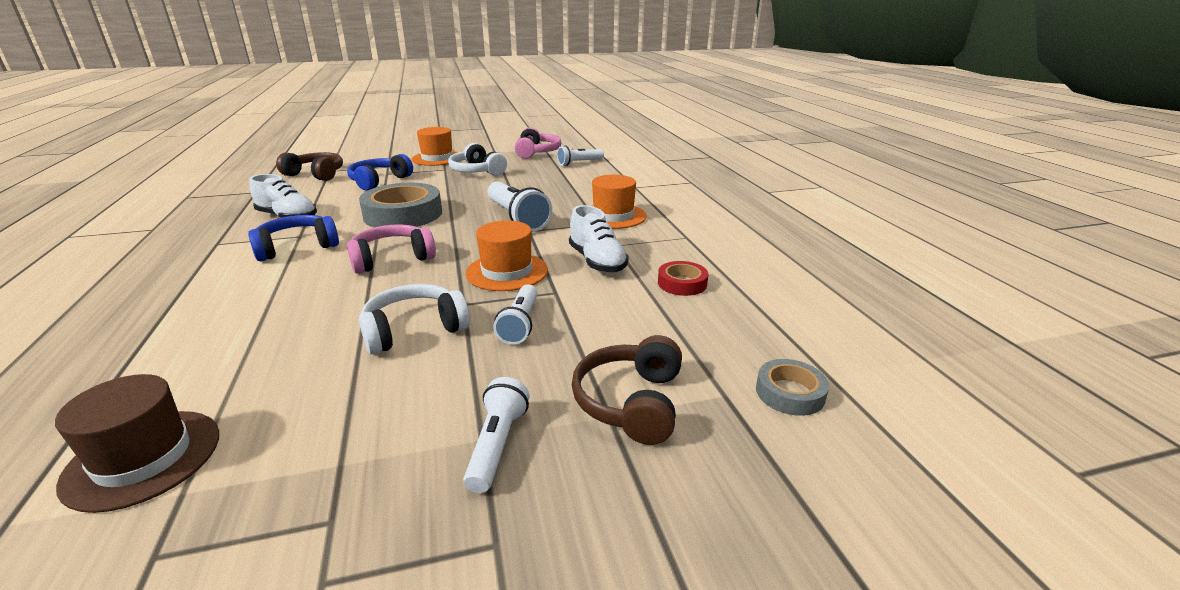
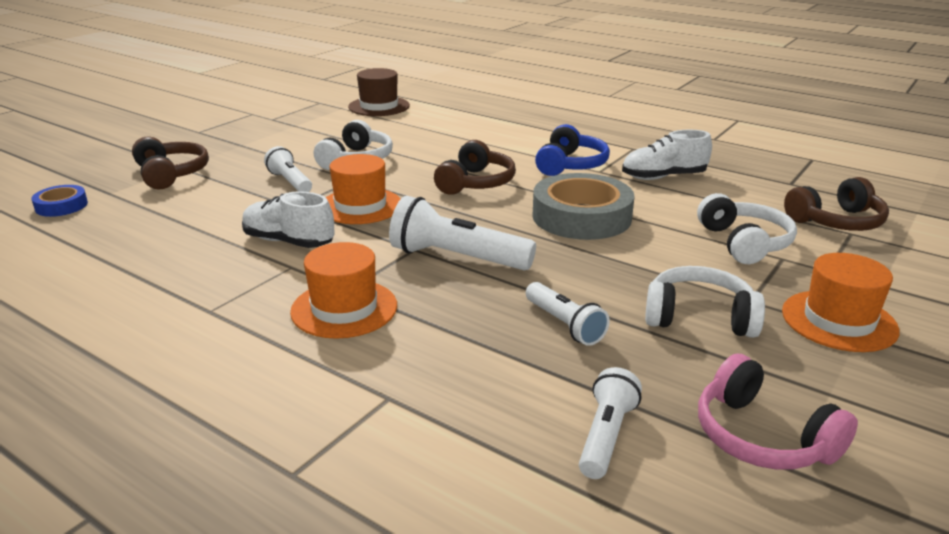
camera: 140 degrees right, 0 degrees up
(379, 181) = (744, 243): blue headphones -> white headphones
(392, 259) = (476, 183): pink headphones -> brown headphones
(497, 445) = (231, 145): white flashlight -> white flashlight (564, 324)
(682, 283) = (179, 250): red tape -> none
(790, 393) = (61, 206): grey tape -> blue tape

